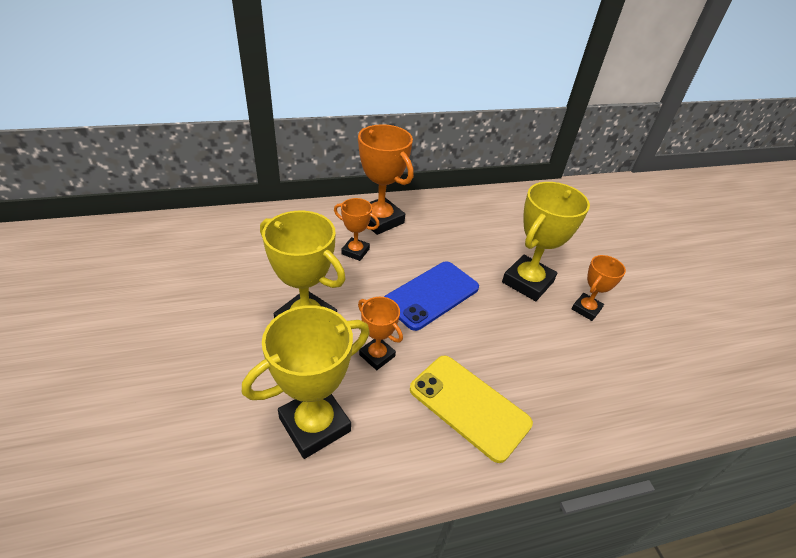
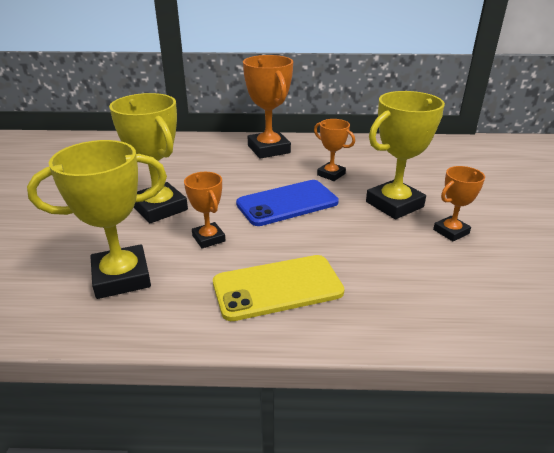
camera: 20 degrees right, 10 degrees down
(355, 251) = (233, 167): orange trophy -> orange trophy (331, 174)
(469, 406) = (277, 287): yellow phone -> yellow phone turned 75 degrees counterclockwise

